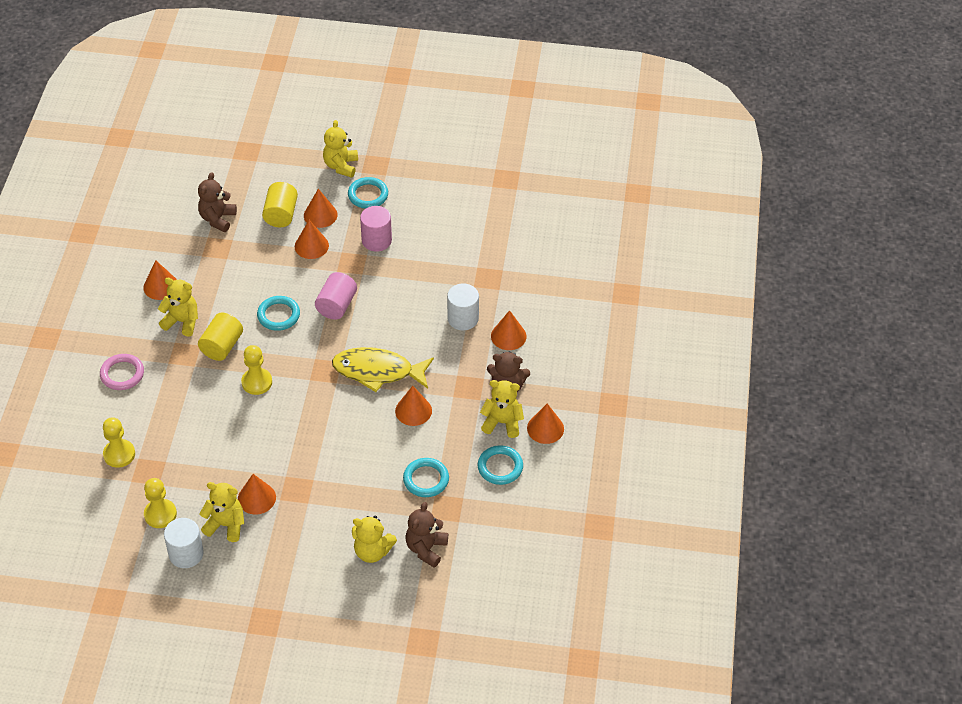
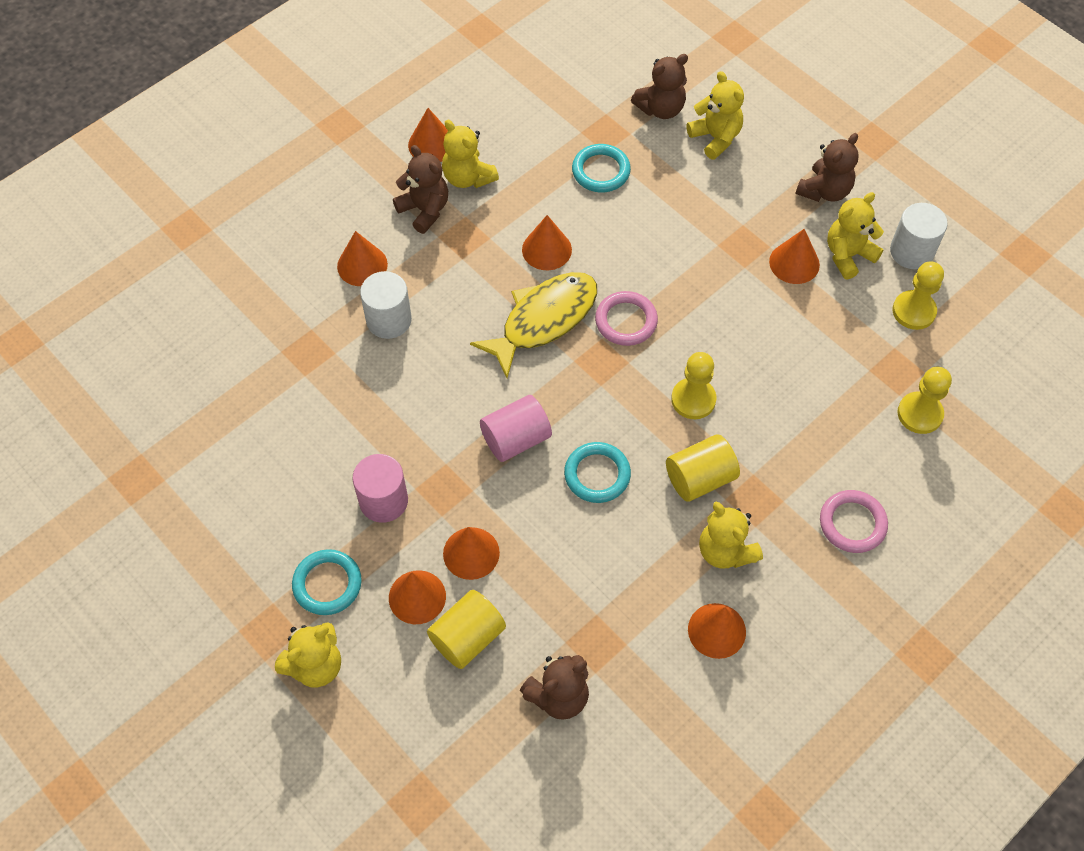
camera: 140 degrees left, 10 degrees up
(226, 525) = (848, 255): yellow teddy bear -> yellow teddy bear turned 90 degrees clockwise
(272, 560) = (824, 191): none -> brown teddy bear
(330, 400) = (626, 321): none -> pink ring
(378, 371) = (543, 320): yellow fish -> yellow fish turned 90 degrees counterclockwise
(500, 467) = (515, 136): turquoise ring -> none

